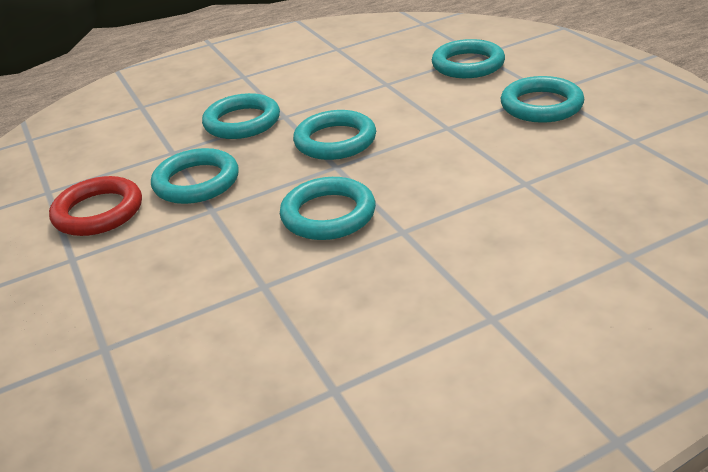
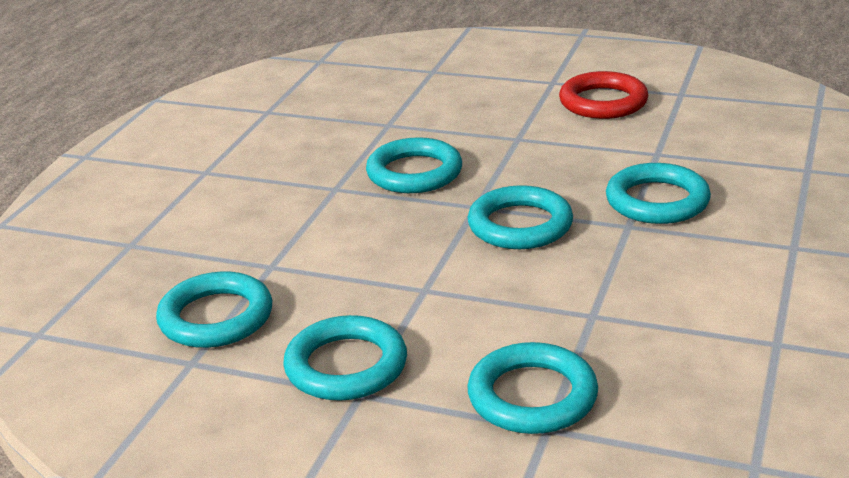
camera: 135 degrees right, 5 degrees down
(196, 182) = (575, 145): turquoise ring -> turquoise ring (216, 317)

